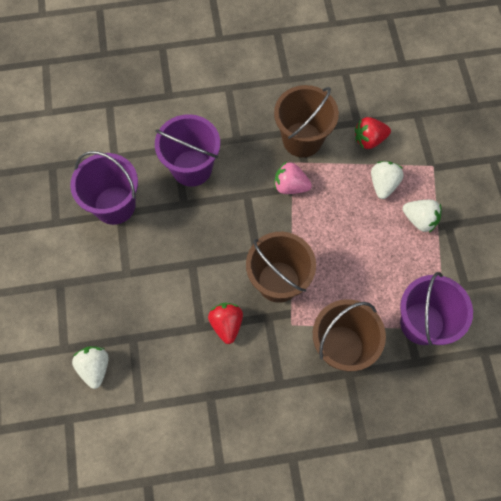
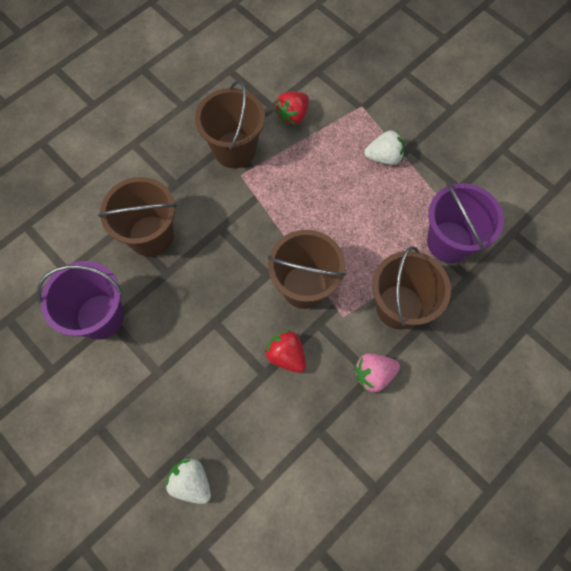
camera: 35 degrees left, 0 degrees up
(192, 168) = (151, 236): purple bucket -> brown bucket
(290, 186) = (253, 196): pink strawberry -> pink strawberry (373, 374)
(383, 184) = (332, 146): white strawberry -> none

